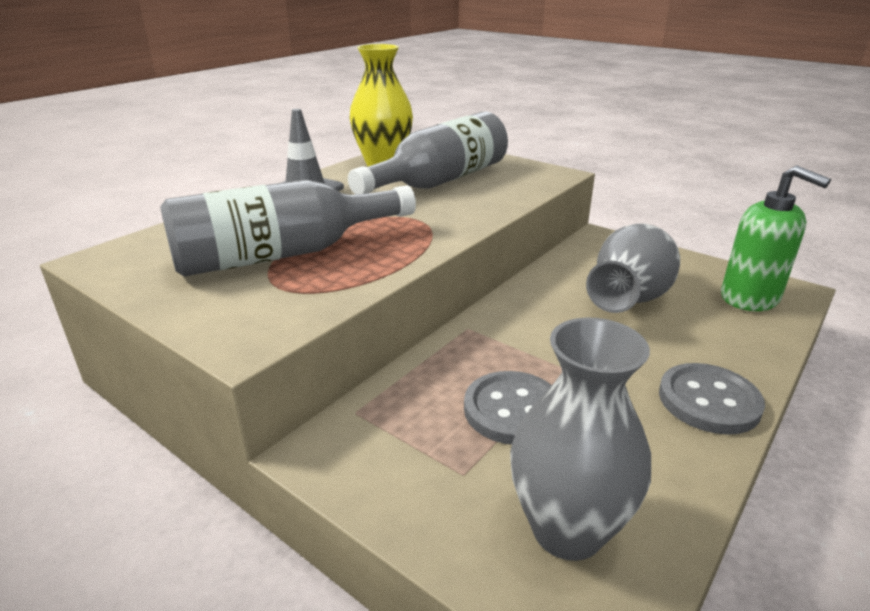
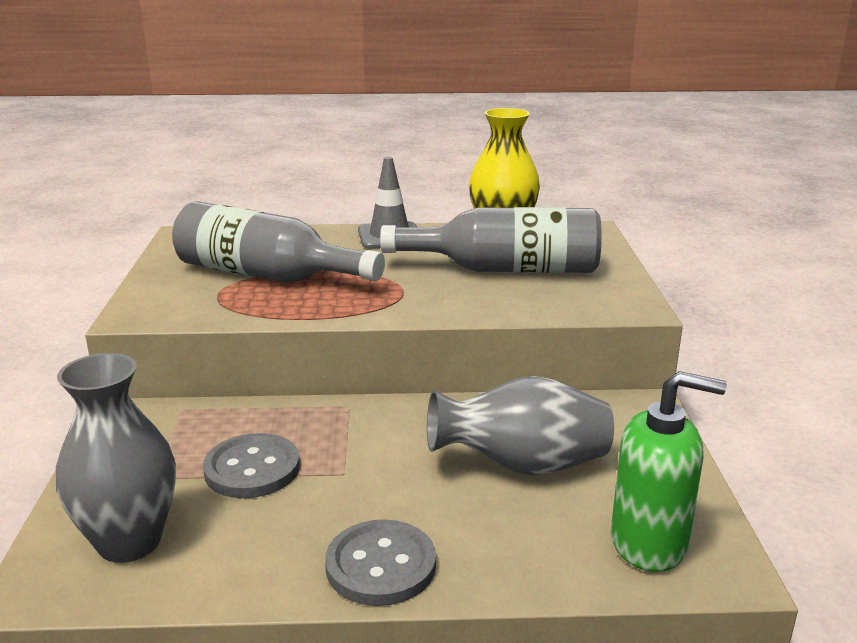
camera: 50 degrees right, 5 degrees down
(750, 298) = (649, 543): green soap dispenser -> green soap dispenser turned 90 degrees counterclockwise

